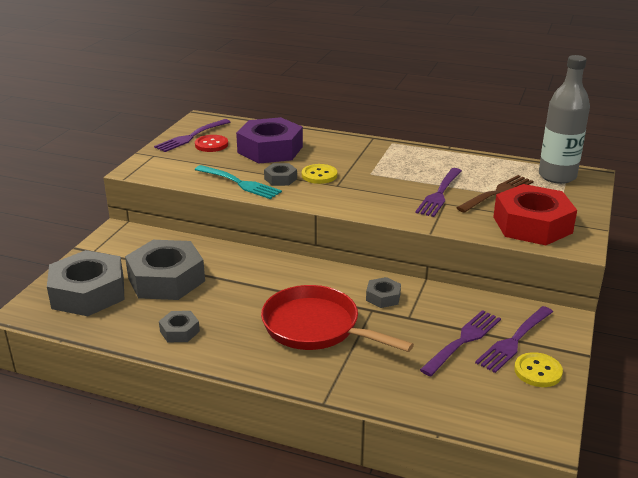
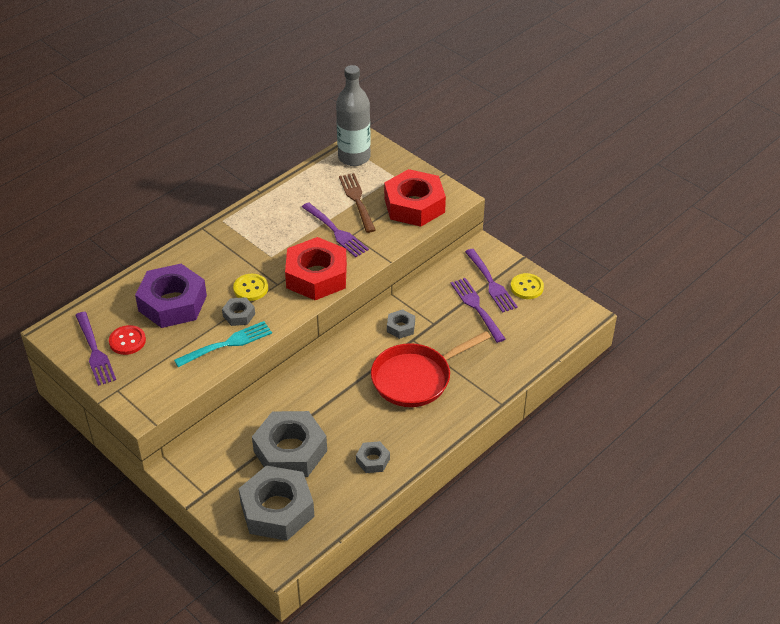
camera: 65 degrees left, 15 degrees up
(367, 200) = (316, 276): none -> red nut

